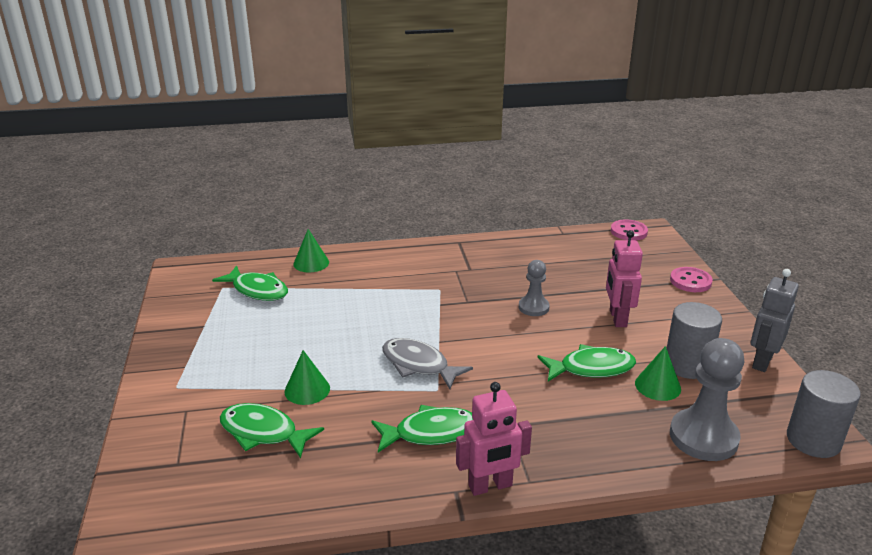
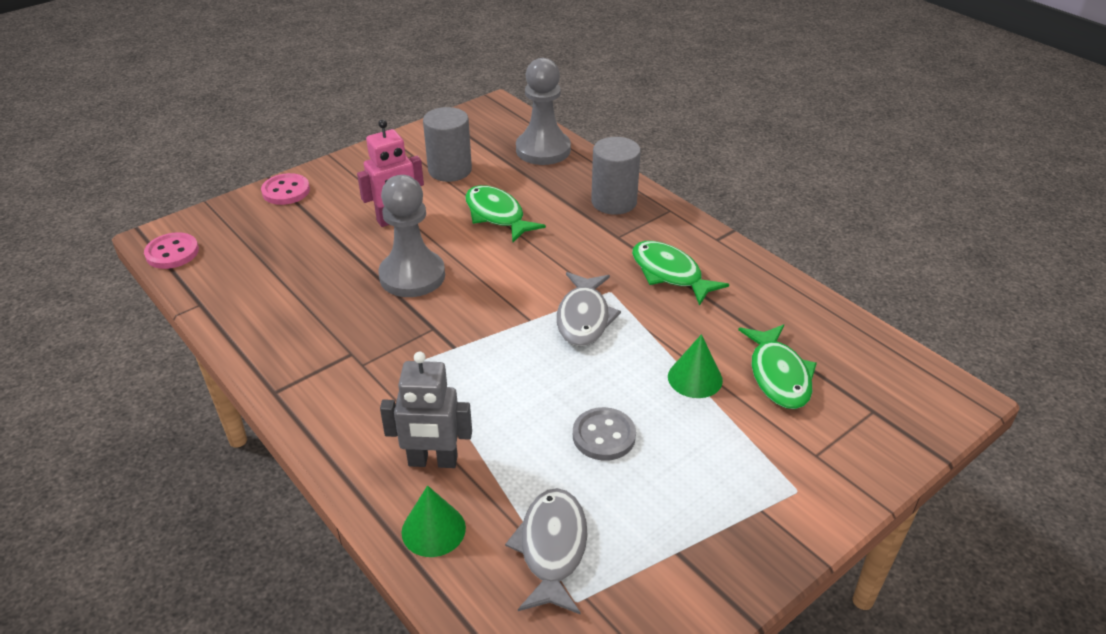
camera: 120 degrees left, 10 degrees up
(257, 290) = (552, 548): green fish -> grey fish
(305, 332) = (604, 436): none -> grey button
(490, 486) = (694, 225): pink robot -> none
(533, 307) = (412, 276): grey pawn -> grey pawn, size x1.73
(657, 386) = (494, 178): green cone -> none
(762, 361) = (414, 138): grey robot -> grey robot (433, 461)
(813, 440) = (505, 111): grey cylinder -> grey cylinder (614, 202)

